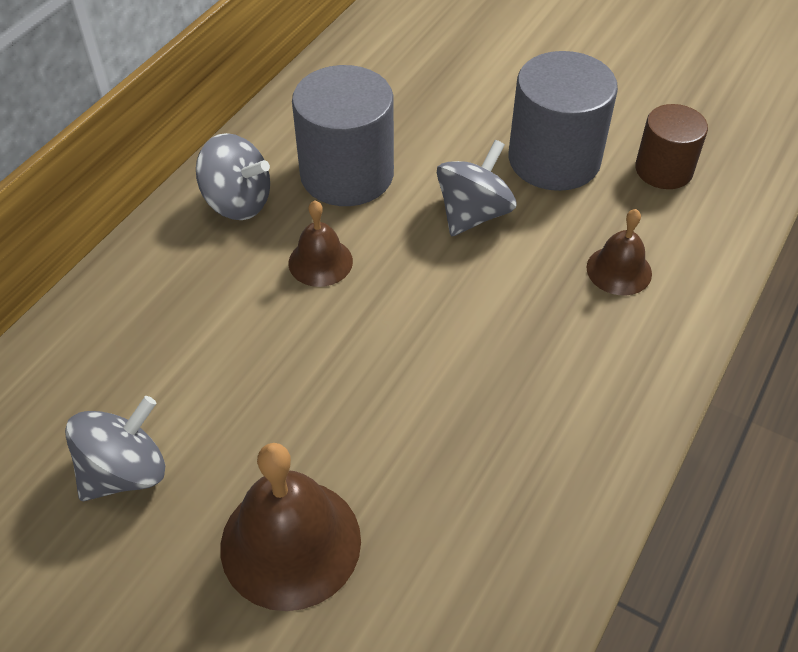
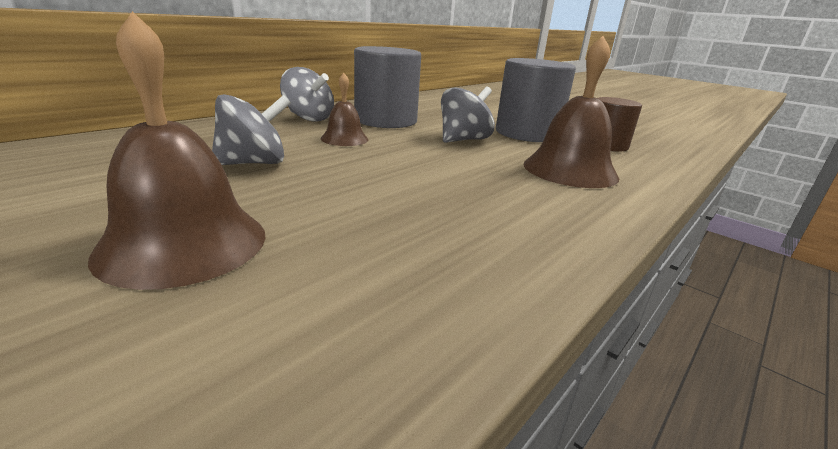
camera: 10 degrees right, 25 degrees down
(125, 472) = (93, 185): grey spinning top -> grey spinning top (254, 163)
(619, 270) = (570, 170): brown bell -> brown bell, size x1.76

